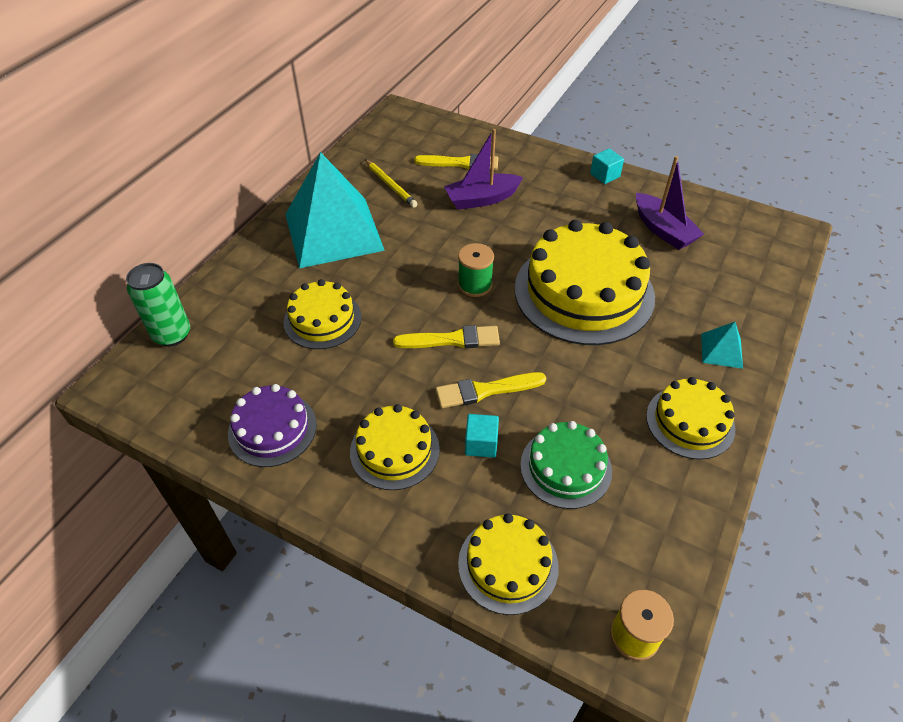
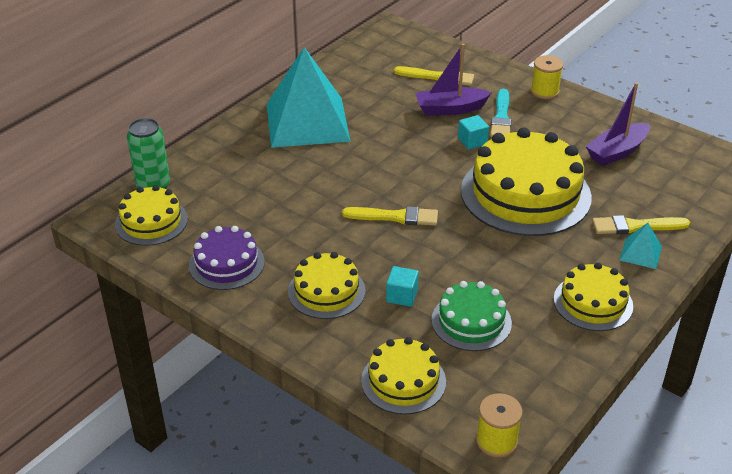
camera: 10 degrees right, 10 degrees down
(322, 319) = (284, 189): yellow cake -> yellow cake (151, 222)
(390, 185) = (367, 89): yellow pencil -> none
(475, 285) = (426, 177): green spool -> none
(485, 390) = (415, 258): yellow brush -> yellow brush (635, 226)
(536, 203) = (501, 117): none -> turquoise brush
(573, 168) = (544, 91): none -> yellow spool
(605, 175) = (574, 100): turquoise cube -> turquoise cube (472, 141)
(663, 230) = (617, 152): purple boat -> purple boat turned 75 degrees clockwise

